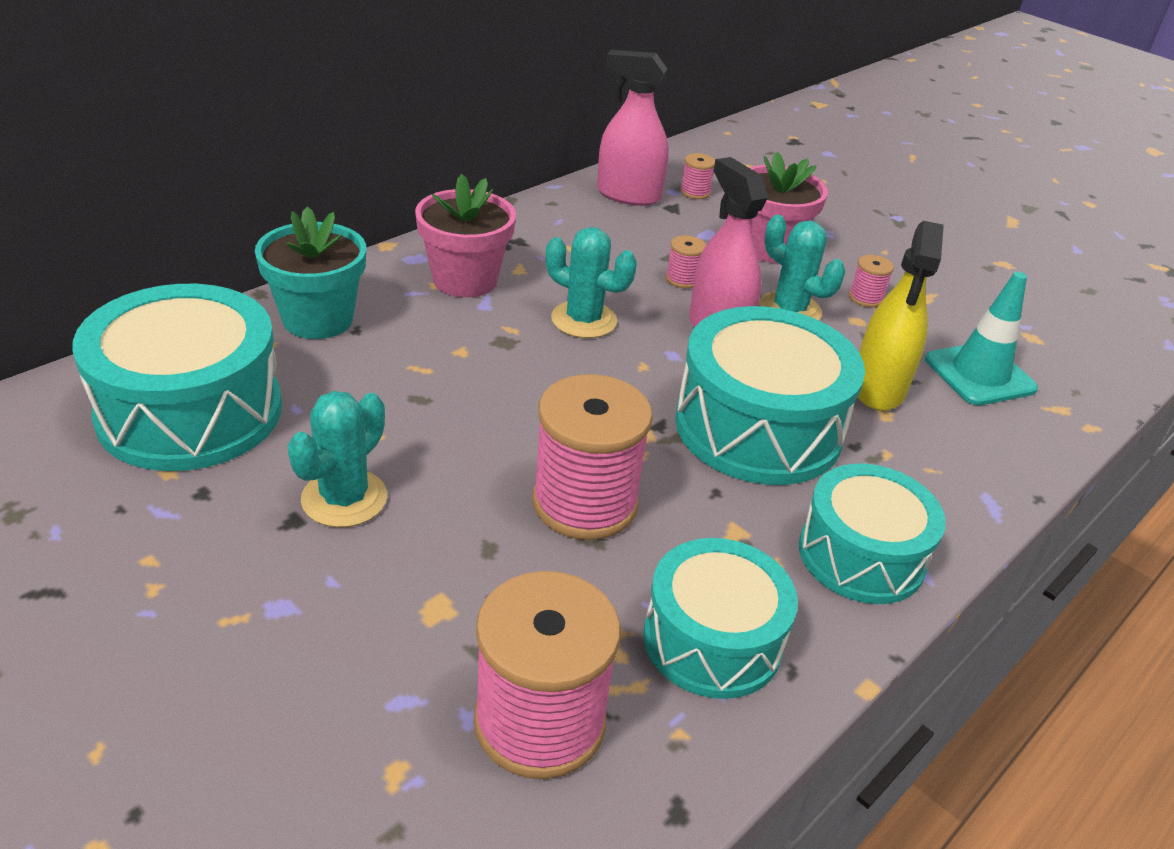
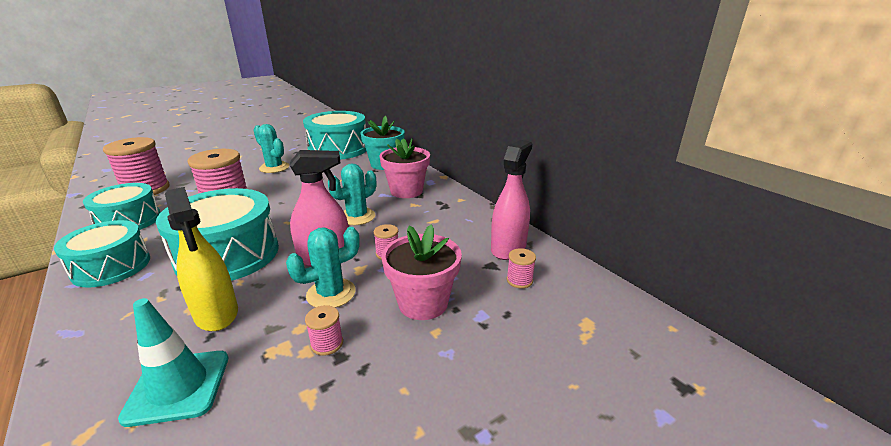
camera: 105 degrees right, 10 degrees down
(878, 388) = (216, 313): yellow spray bottle -> yellow spray bottle turned 150 degrees counterclockwise

